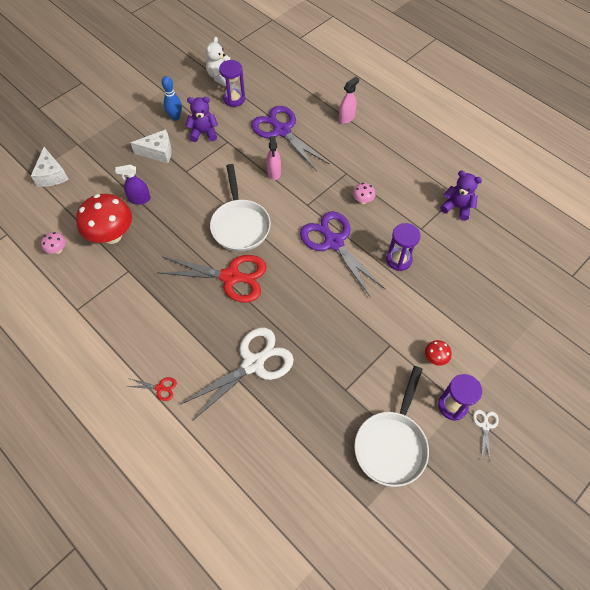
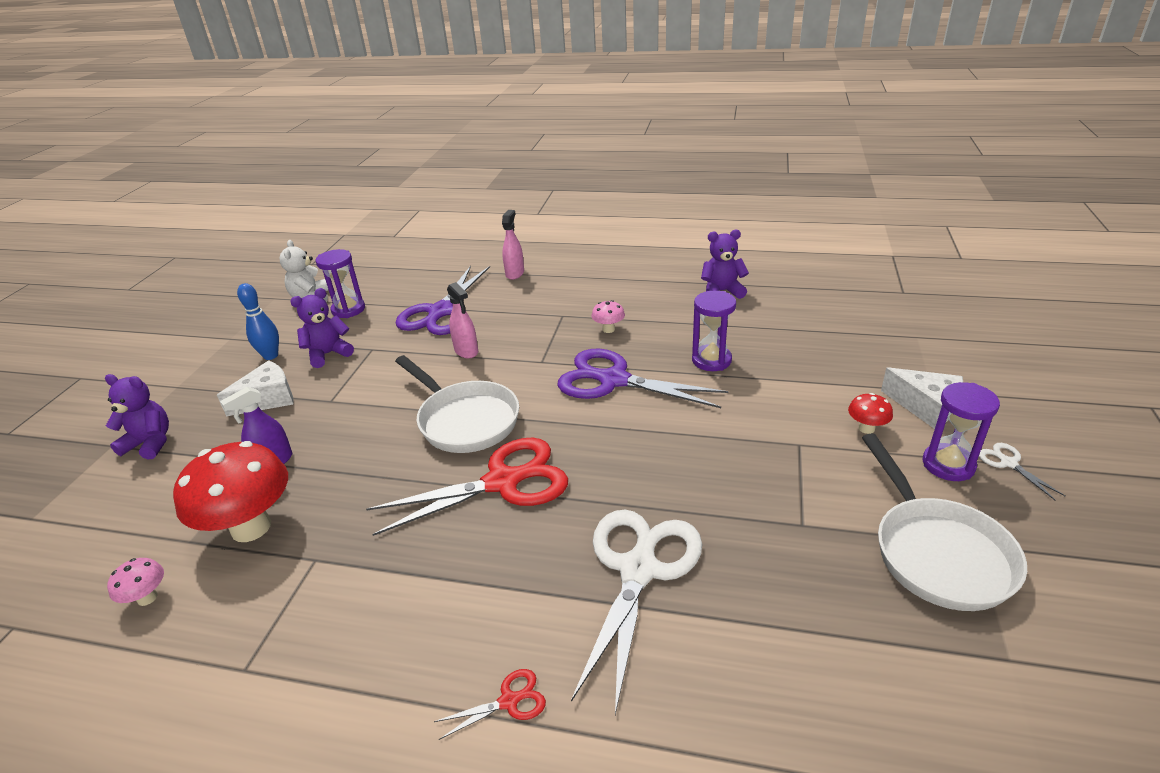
camera: 30 degrees left, 25 degrees down
(52, 175) = (78, 501): white cheese -> white cheese (925, 407)
(94, 153) = (150, 443): none -> purple teddy bear
(281, 130) = (441, 312): purple scissors -> purple scissors turned 90 degrees counterclockwise

